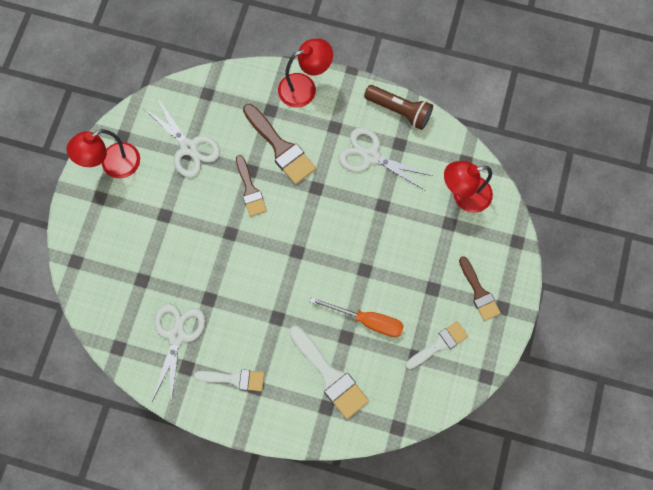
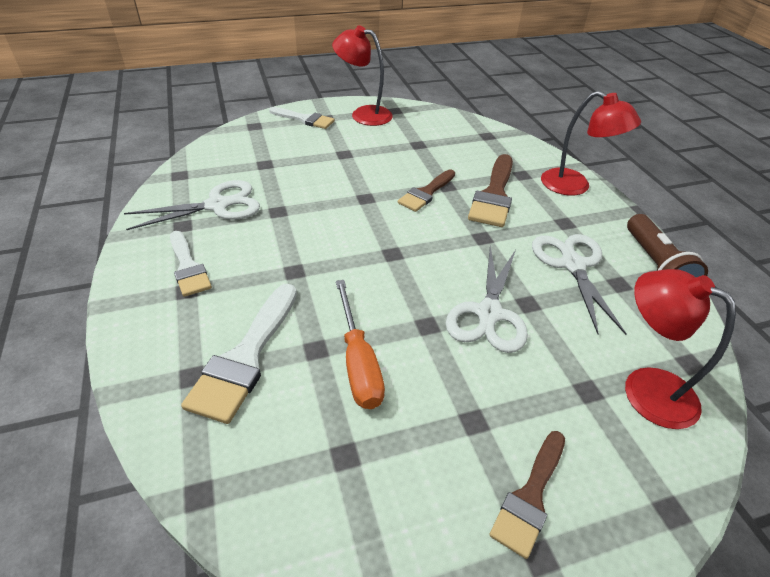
camera: 55 degrees right, 30 degrees down
(188, 147) = (425, 143): white scissors -> white scissors (489, 313)
(439, 344) = (391, 481): white brush -> white brush (305, 119)

